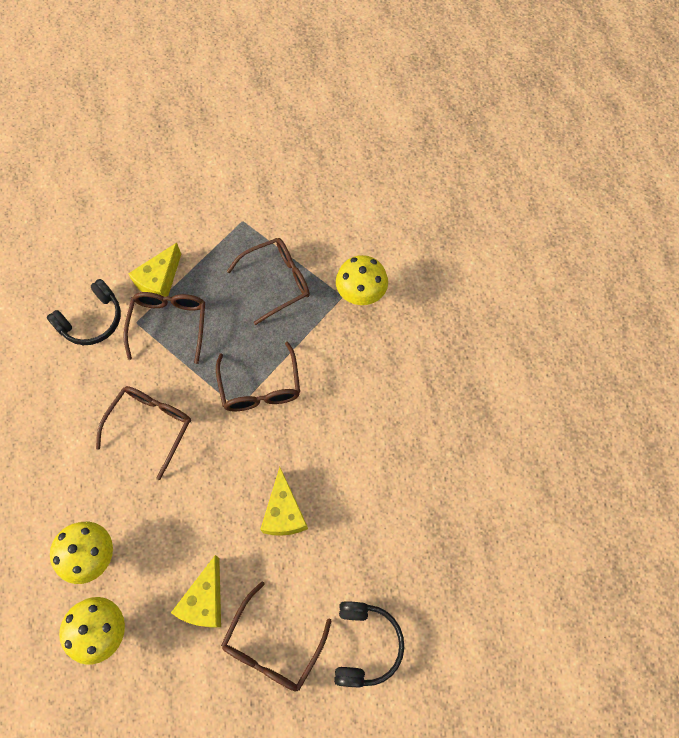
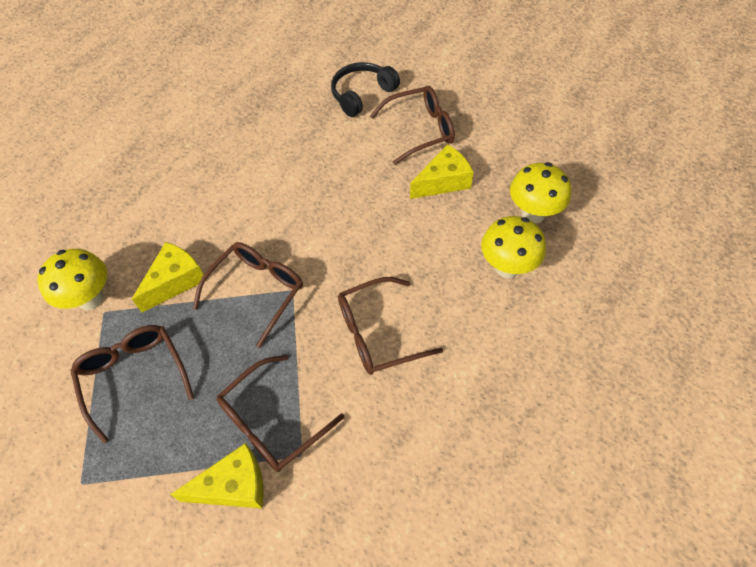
camera: 135 degrees left, 10 degrees down
(92, 320) = (342, 501): black headphones -> none
(277, 281) = (134, 376): brown glasses -> brown glasses turned 45 degrees clockwise
(284, 512) = (336, 192): yellow cheese -> yellow cheese (175, 281)

